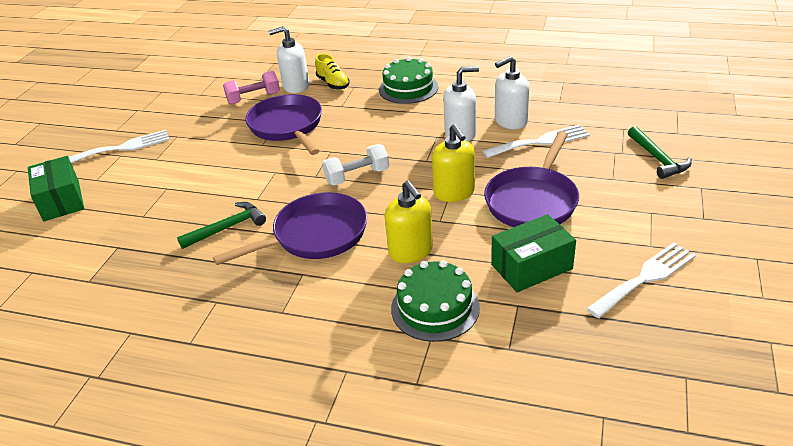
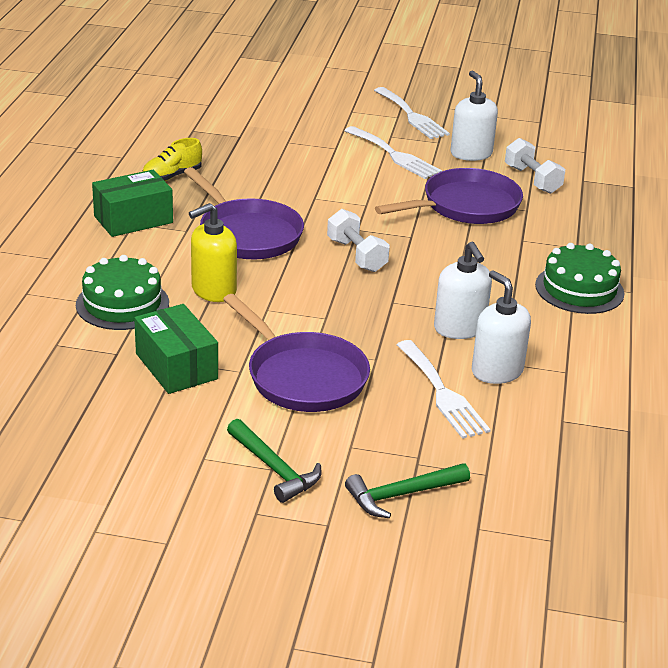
camera: 80 degrees right, 5 degrees down
(61, 200) = (315, 100): green box -> green box (133, 219)
(227, 227) = (264, 186): green hammer -> green hammer (274, 469)
(254, 98) = (532, 180): pink dumbbell -> white dumbbell
(296, 86) = (569, 205): white soap dispenser -> white soap dispenser (471, 153)
(333, 84) = (581, 231): yellow shoe -> yellow shoe (172, 176)
(454, 192) = (321, 320): yellow soap dispenser -> none
(533, 200) = (302, 376): purple pan -> purple pan turned 150 degrees counterclockwise
(645, 278) = (144, 444): white fork -> white fork (394, 155)

